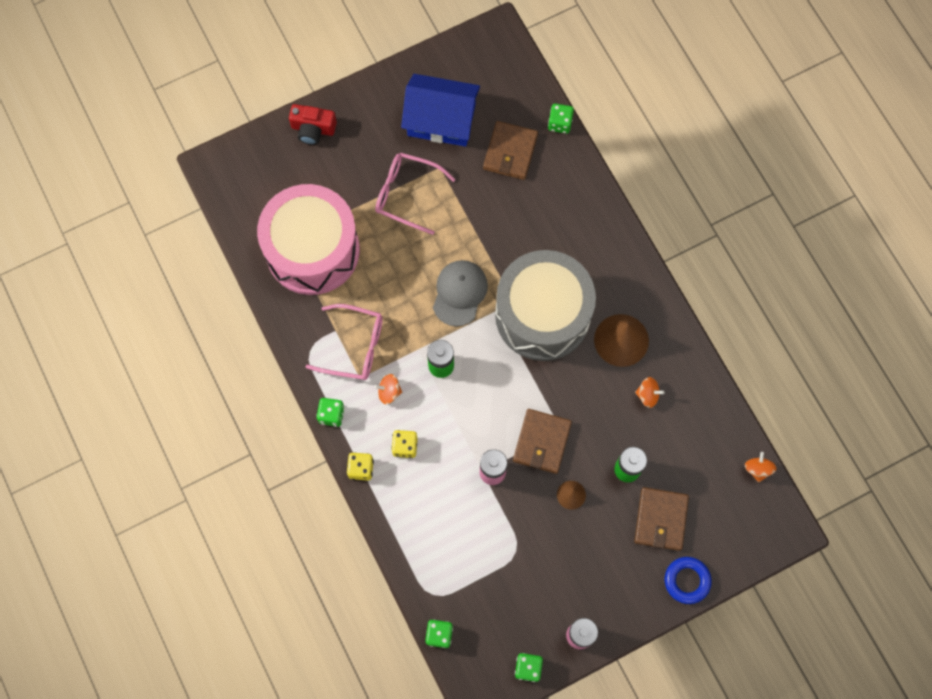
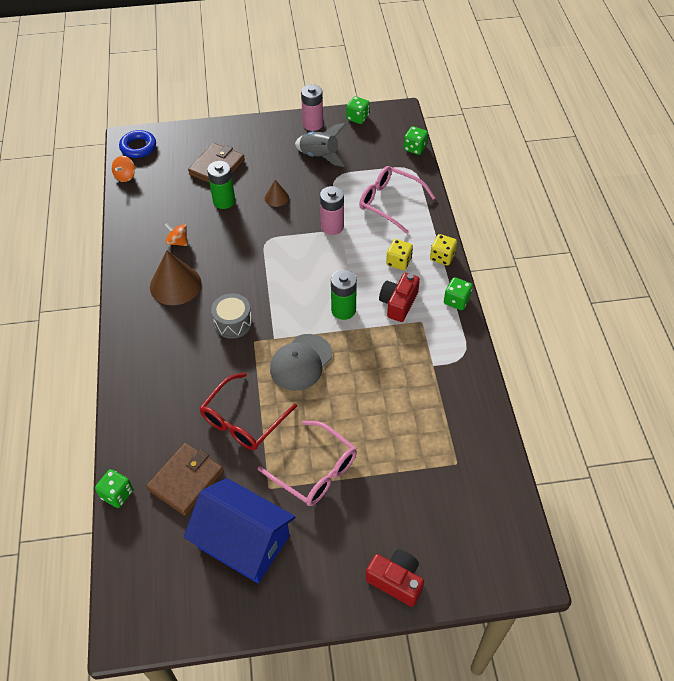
camera: 160 degrees left, 20 degrees down
(312, 250) = (434, 445): pink drum -> none
(354, 346) = (418, 347): pink glasses -> pink glasses (389, 202)
(389, 392) = (398, 303): orange spinning top -> red camera
(487, 218) = (243, 421): none -> red glasses
(542, 315) = (233, 323): grey drum -> grey drum, size x0.41
(542, 442) = (282, 235): brown wallet -> none
(548, 580) = (320, 156): none -> grey rocket
(687, 580) = (219, 132): blue ring -> blue ring (138, 147)

